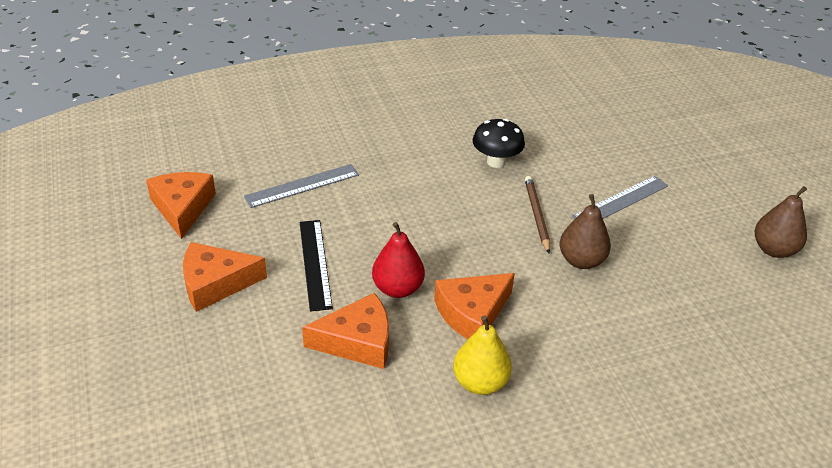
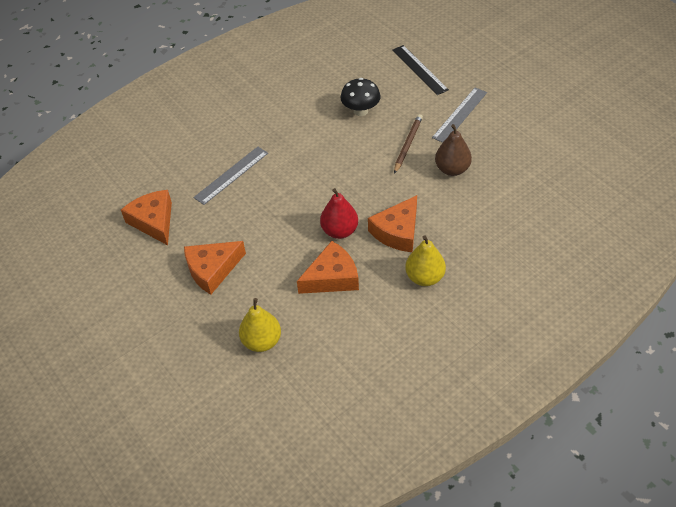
camera: 15 degrees left, 10 degrees up
(223, 391) = (262, 341): none -> yellow pear
(315, 263) = (273, 232): black ruler -> black ruler (419, 69)
(537, 215) = (408, 144): brown pencil -> brown pencil turned 45 degrees clockwise
(773, 250) = (572, 120): brown pear -> none

